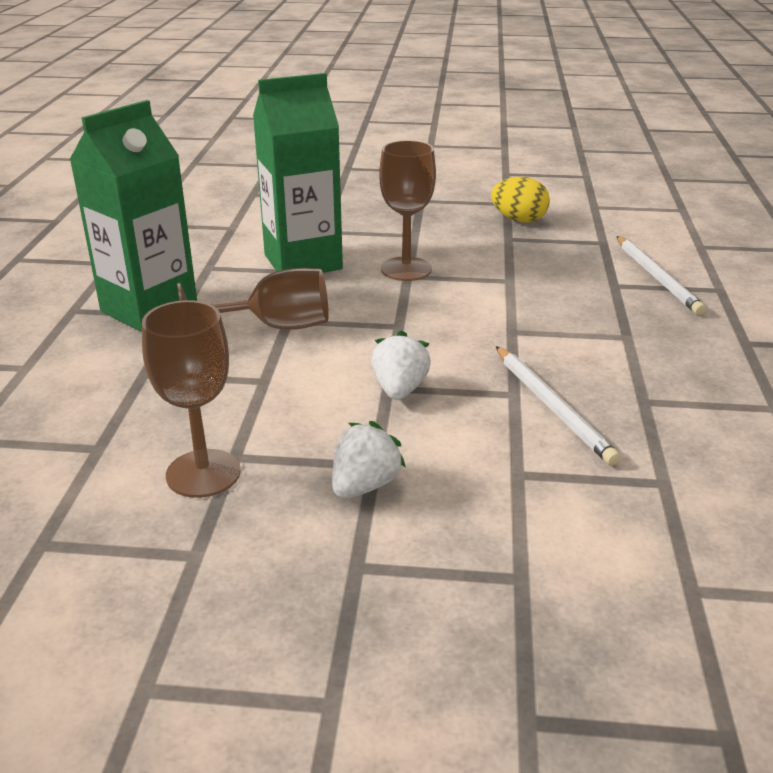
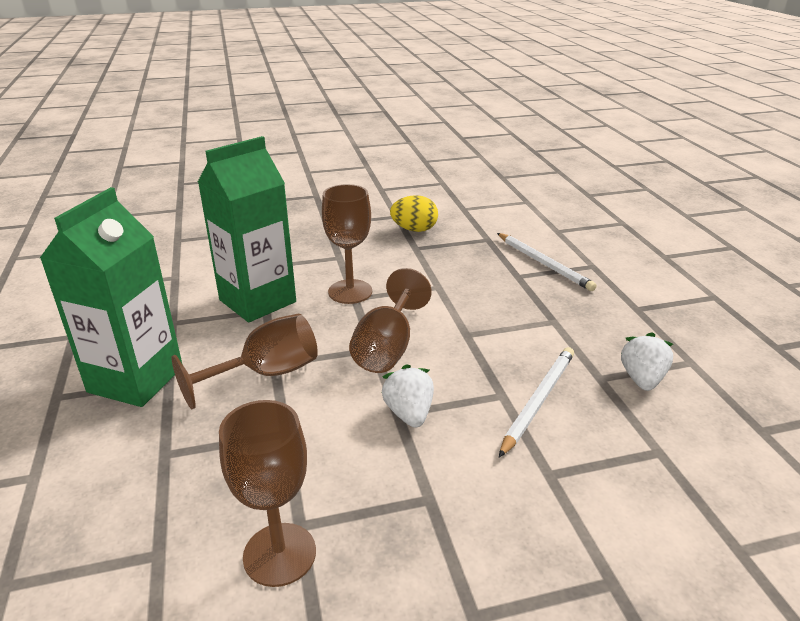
camera: 20 degrees left, 0 degrees up
(364, 485) = (433, 524): white strawberry -> white strawberry (642, 379)
(414, 327) = (387, 348): none -> brown goblet
(552, 407) = (538, 400): white pencil -> white pencil turned 105 degrees counterclockwise

